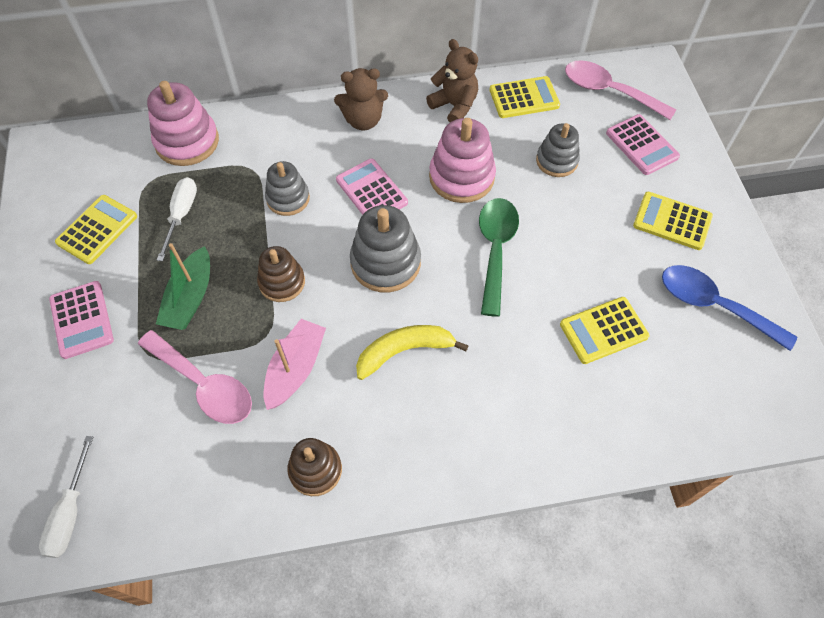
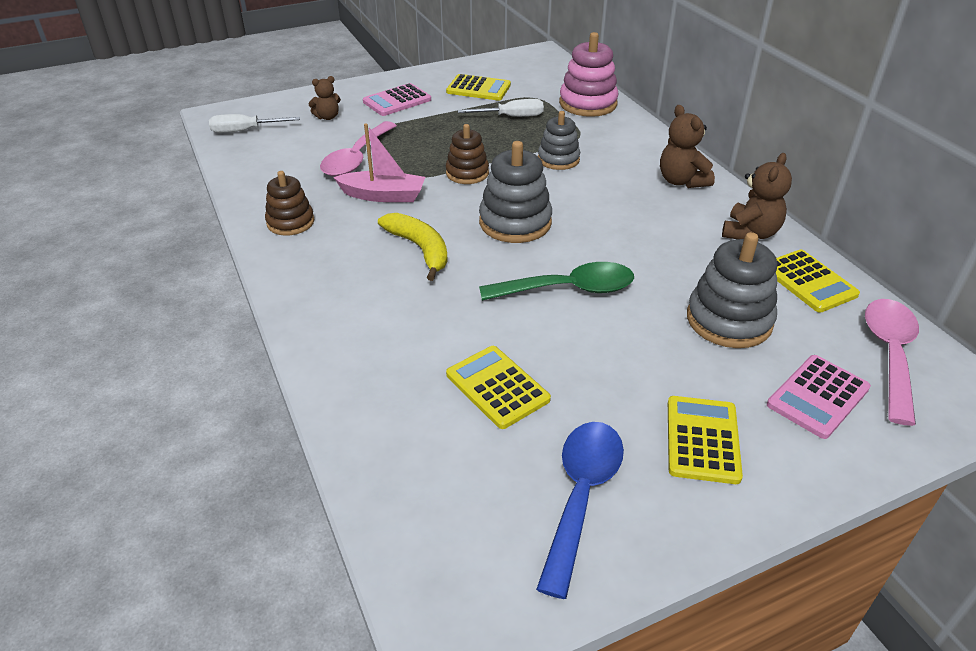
camera: 75 degrees right, 20 degrees down
(84, 405) = (327, 117): none -> brown teddy bear
(190, 298) = (434, 136): green boat -> none
(371, 191) = (595, 200): pink calculator -> none
(461, 177) = (652, 252): pink stacking toy -> none
(556, 161) = (729, 320): grey stacking toy -> grey stacking toy, size x1.54

